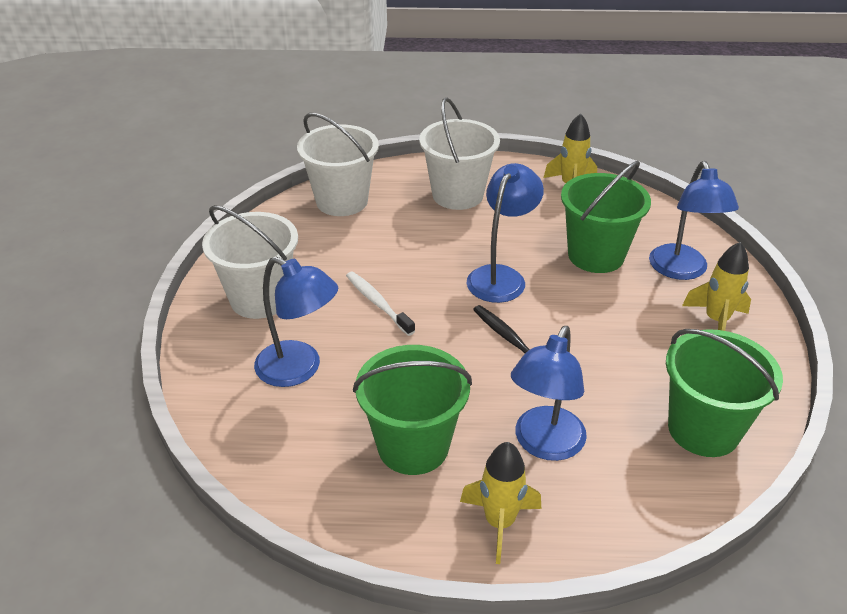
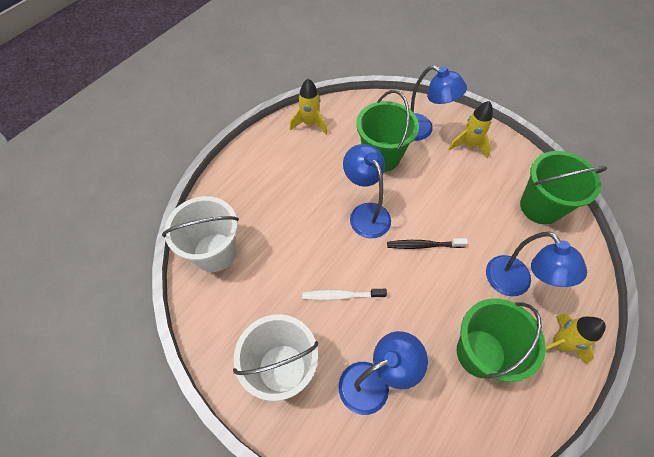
camera: 55 degrees left, 20 degrees up
(457, 195) = (268, 183): white bucket -> none

